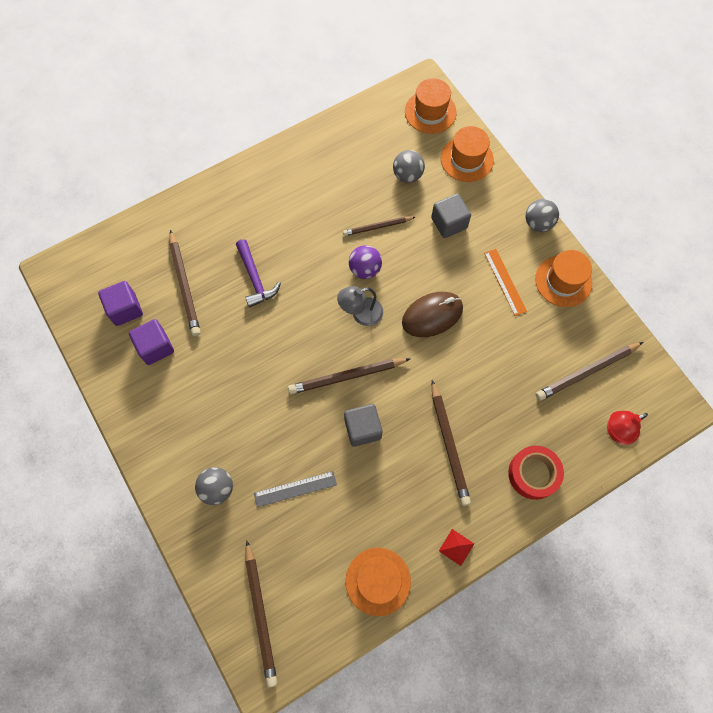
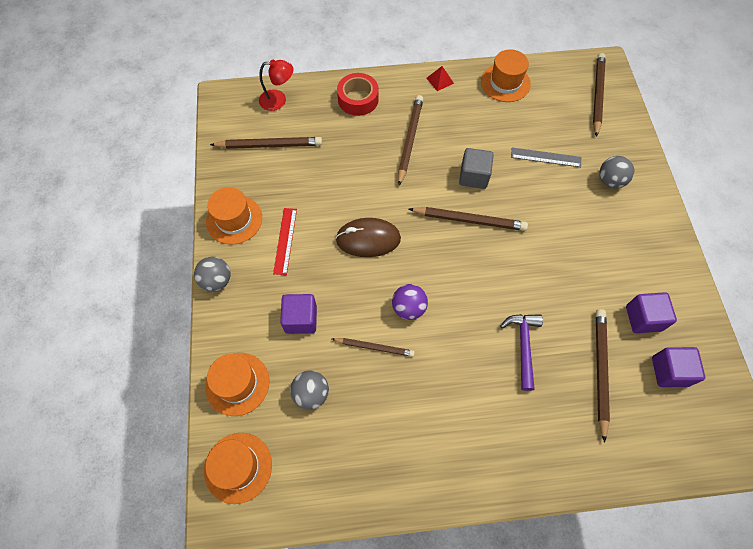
camera: 155 degrees left, 5 degrees down
(361, 314) = (432, 267): grey lamp -> none
(449, 223) = (301, 319): grey cube -> purple cube
(505, 282) = (285, 241): orange ruler -> red ruler

